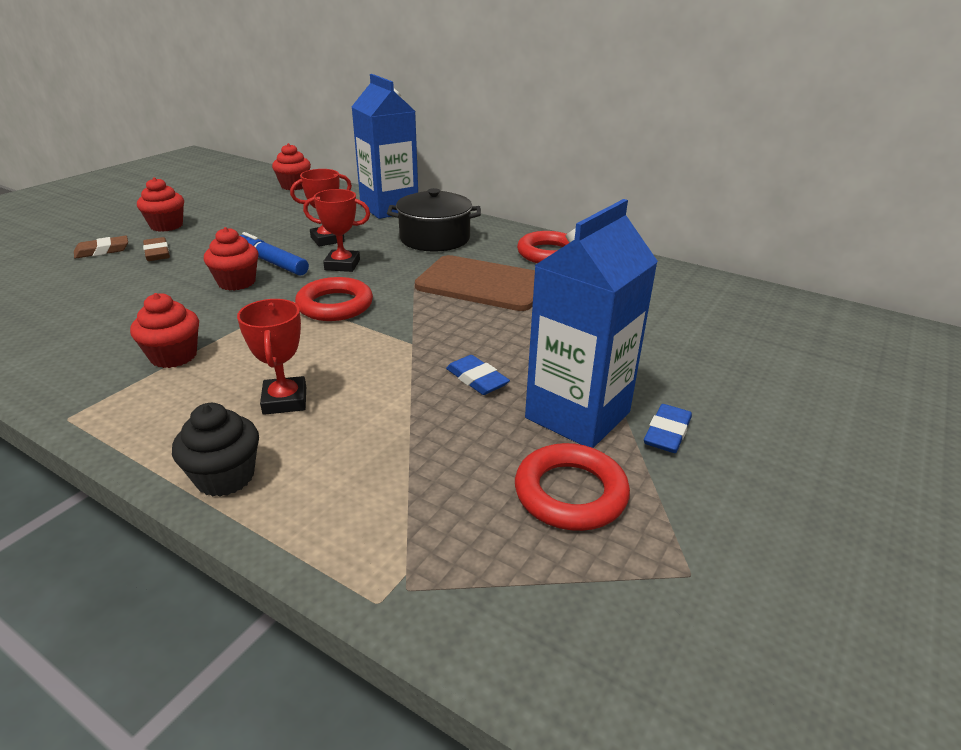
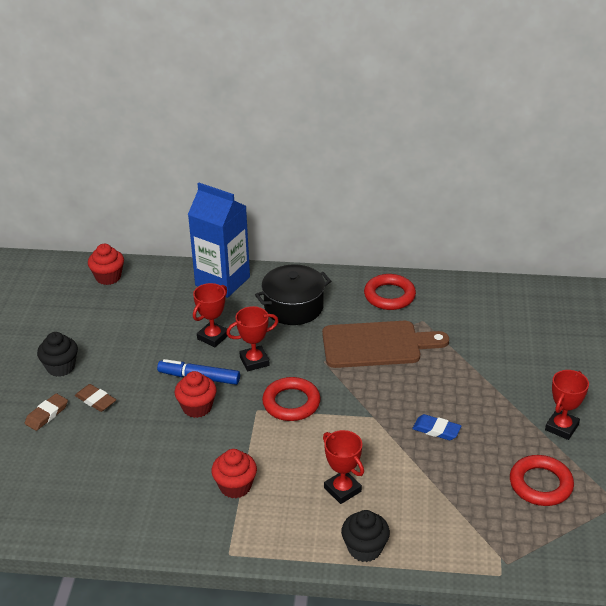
camera: 25 degrees left, 5 degrees up
(166, 226) = (61, 367): red cupcake -> black cupcake
(577, 415) = (510, 434): blue carton -> none
(667, 433) = (561, 427): blue eraser -> red trophy

